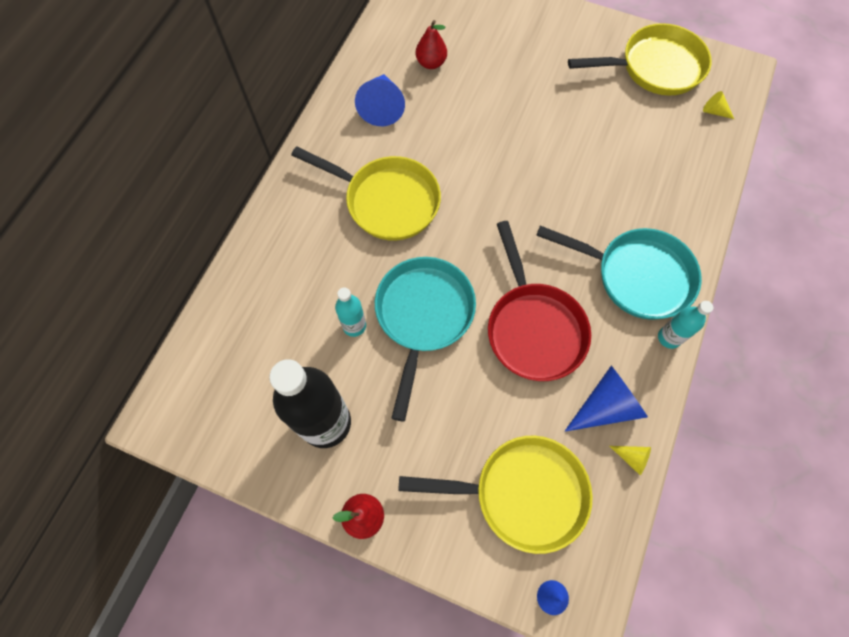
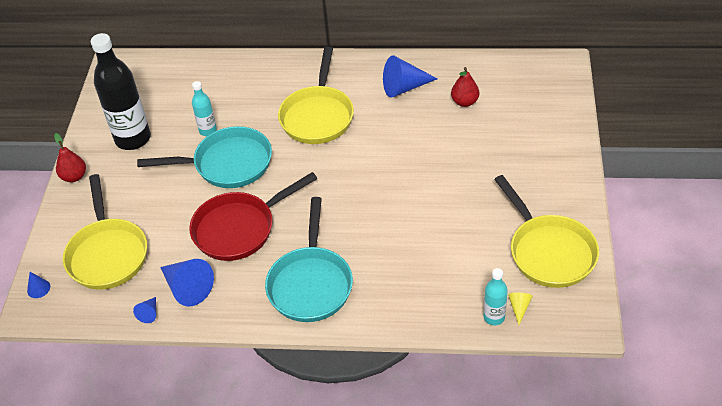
camera: 75 degrees right, 20 degrees down
(632, 458) = (149, 313): yellow cone -> blue cone
(669, 337) = (260, 317): turquoise bottle -> turquoise bottle (494, 317)

